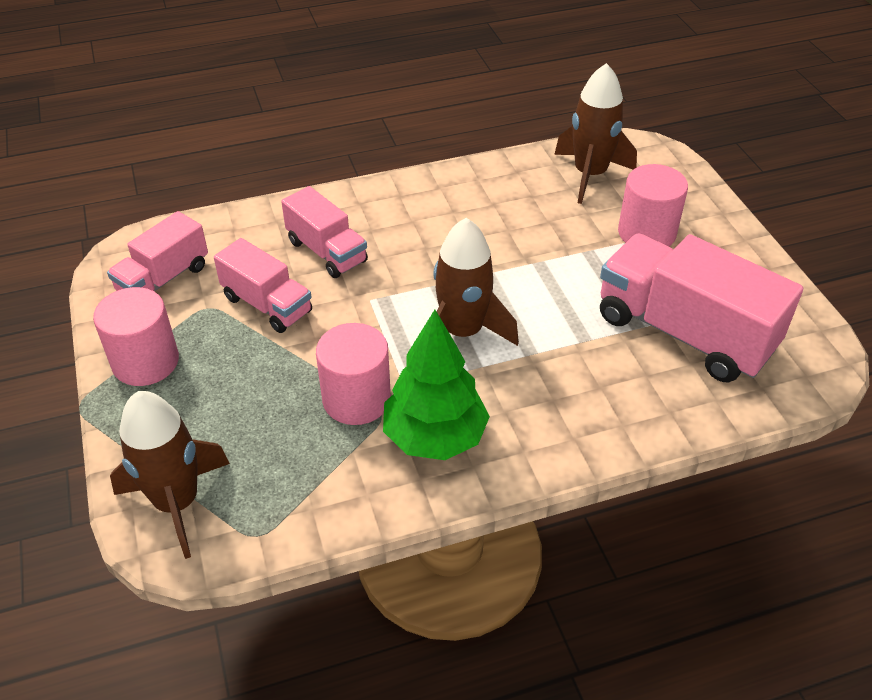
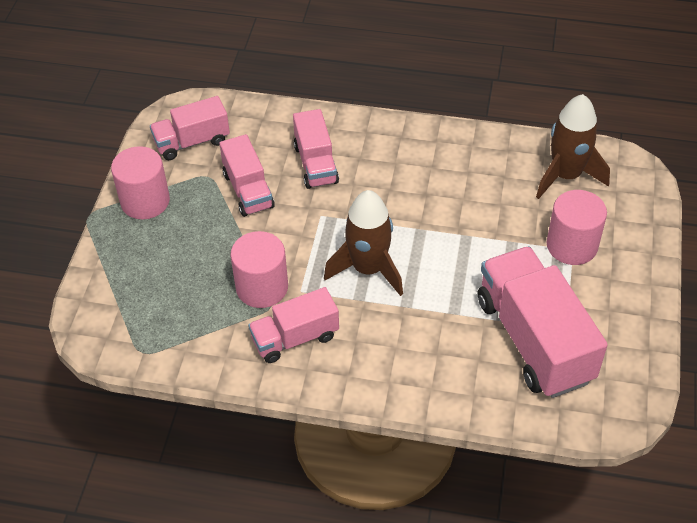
camera: 30 degrees right, 5 degrees up
(177, 502) = (108, 308): brown rocket -> none
(435, 437) = (295, 338): green tree -> pink truck

